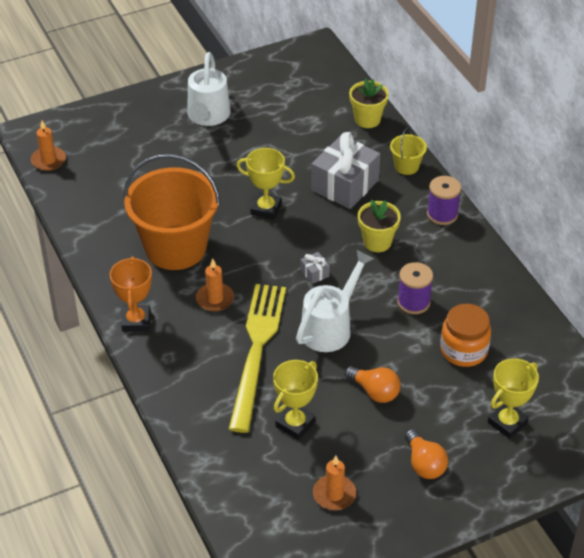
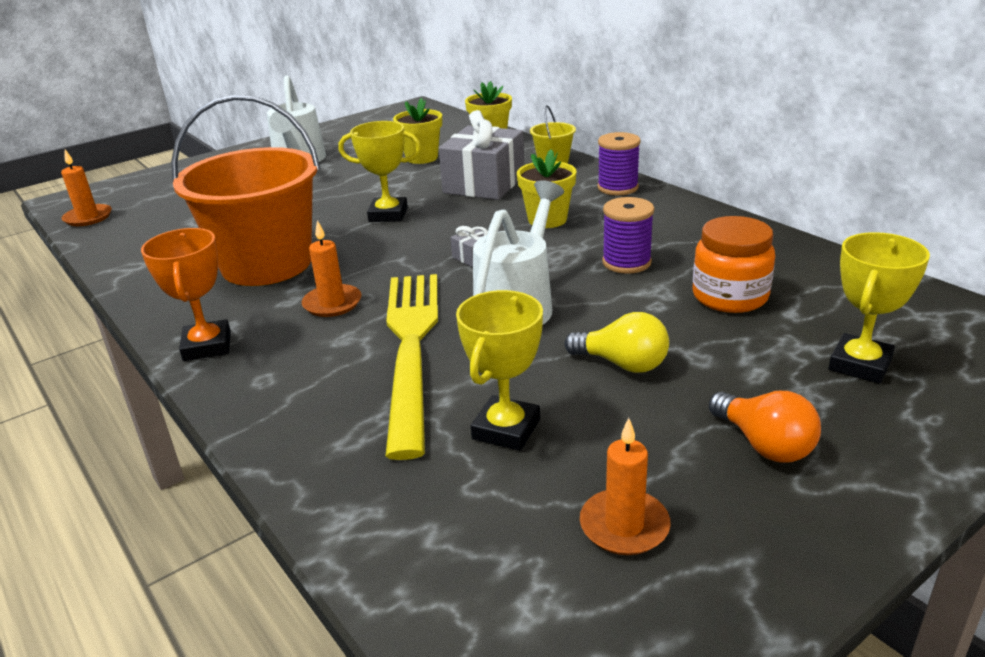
camera: 10 degrees left, 15 degrees down
(305, 135) = (422, 158): none -> yellow flower pot
(374, 391) = (622, 364): orange light bulb -> yellow light bulb

